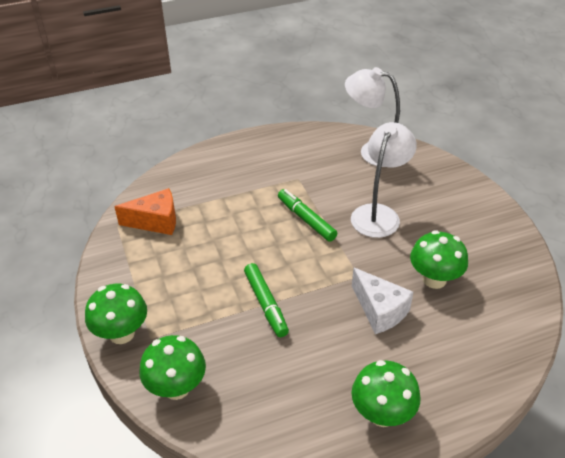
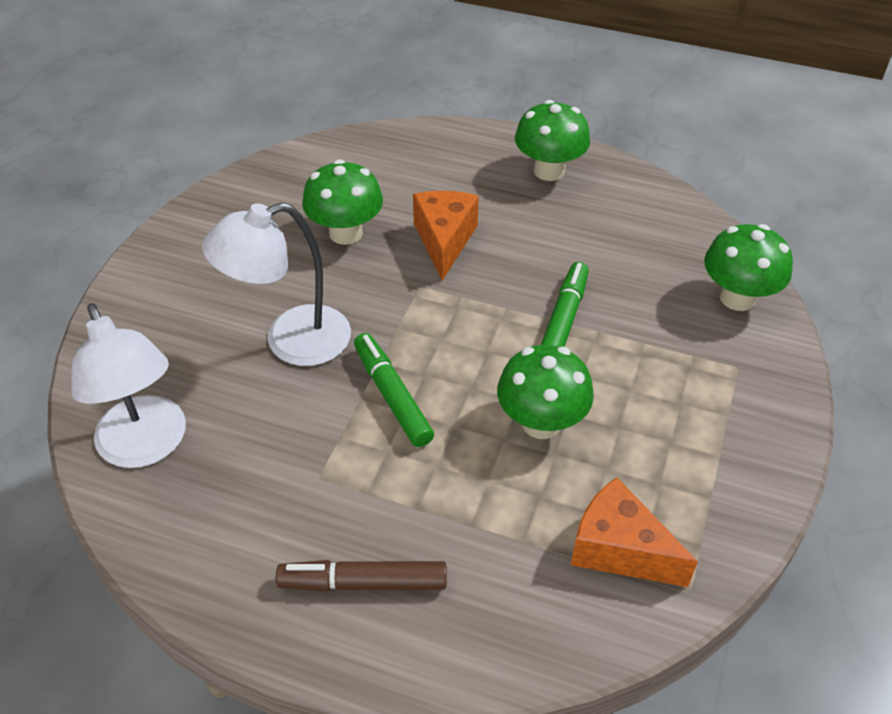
camera: 140 degrees left, 5 degrees up
(122, 333) = (773, 394): green mushroom -> green mushroom (541, 423)
(243, 162) = (364, 583): none -> brown marker
(306, 220) = (392, 396): green marker -> green marker turned 150 degrees clockwise
(380, 310) = (444, 240): white cheese -> orange cheese

